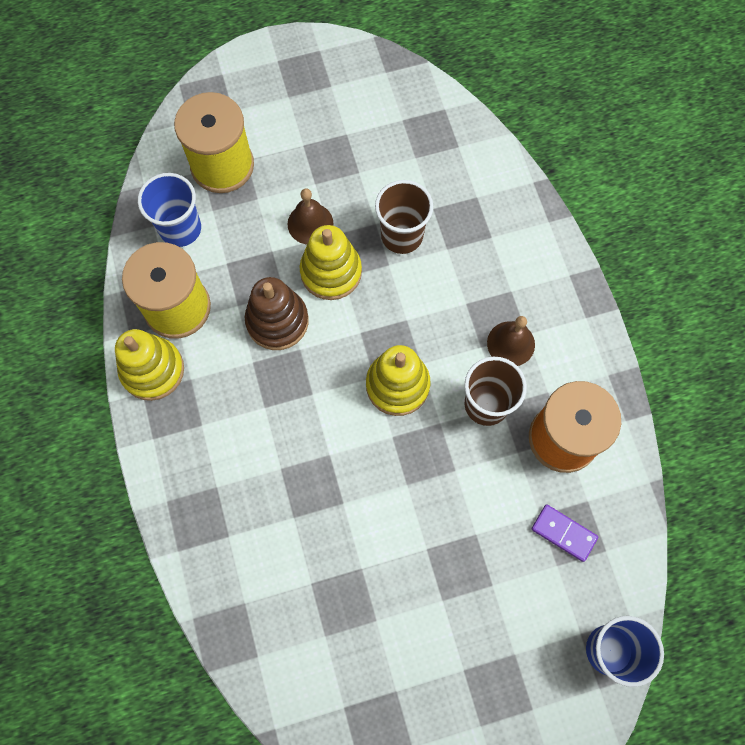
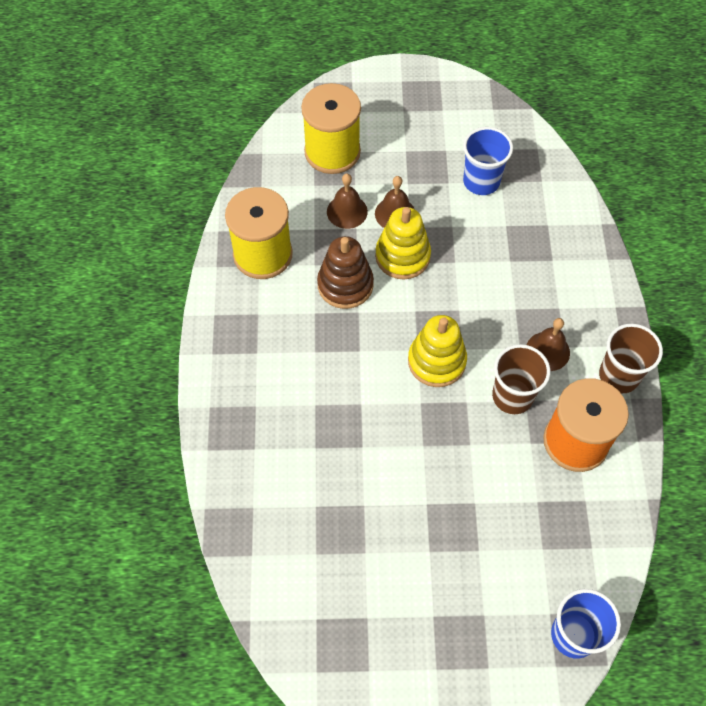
camera: 15 degrees right, 10 degrees down
(152, 370) = (227, 299): yellow stacking toy -> none
(180, 229) = (283, 193): blue cup -> blue cup (481, 181)
(257, 233) = (347, 211): none -> brown bell
(402, 235) = (472, 241): brown cup -> brown cup (619, 376)
(563, 533) = (556, 522): purple domino -> none

